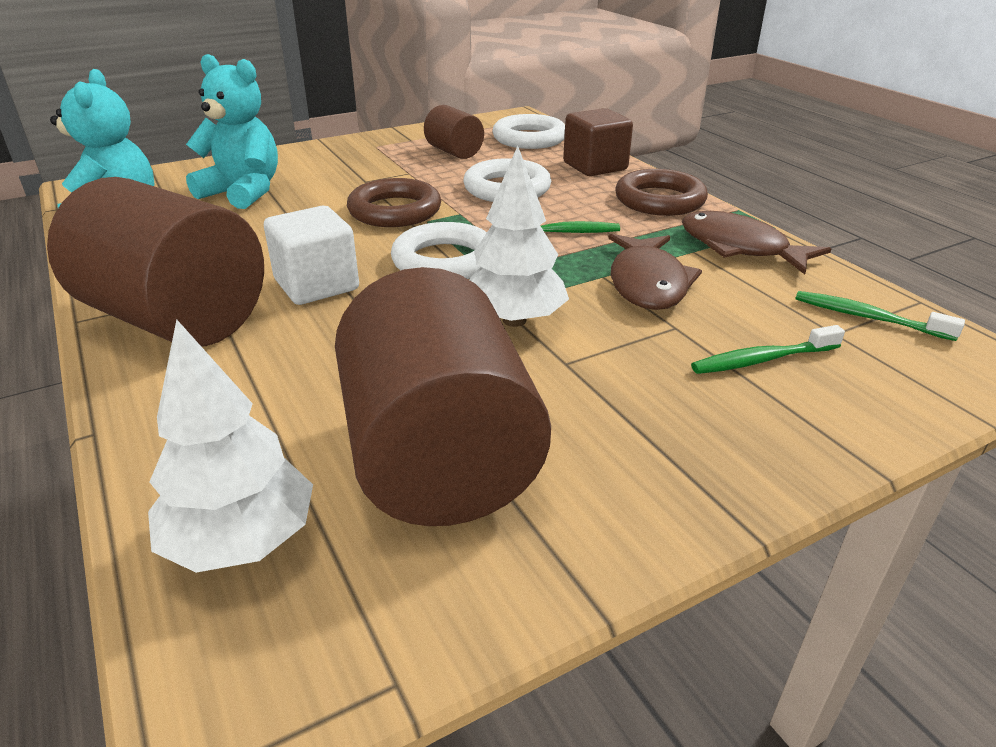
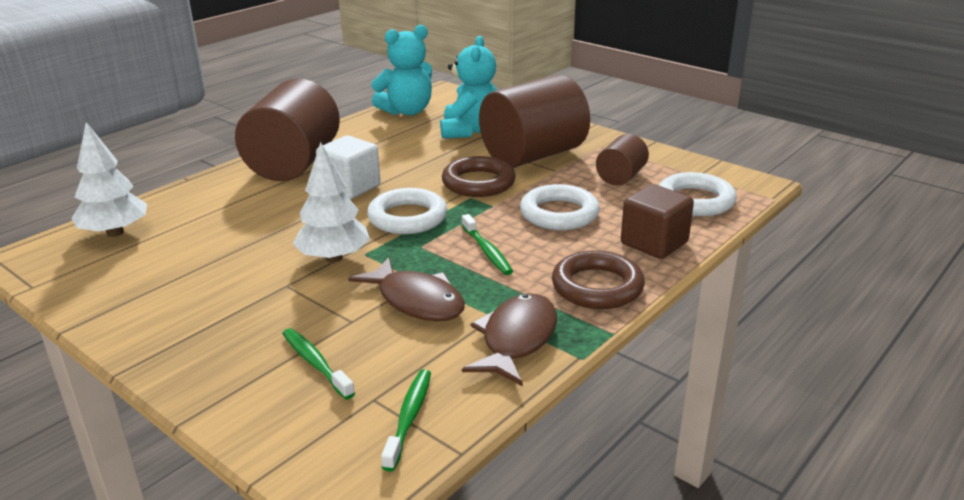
camera: 70 degrees right, 5 degrees down
(439, 458) = (178, 264): brown cylinder -> brown cylinder (533, 155)
(647, 283) = (416, 301): brown fish -> brown fish turned 120 degrees counterclockwise

